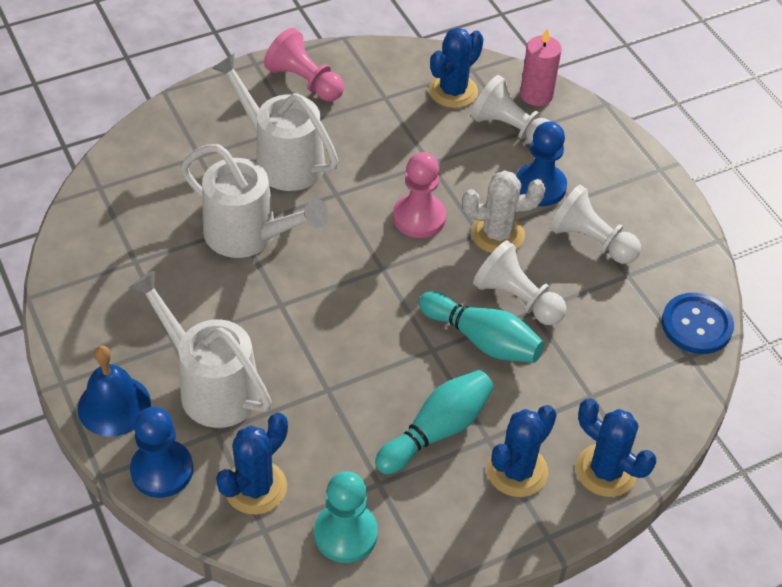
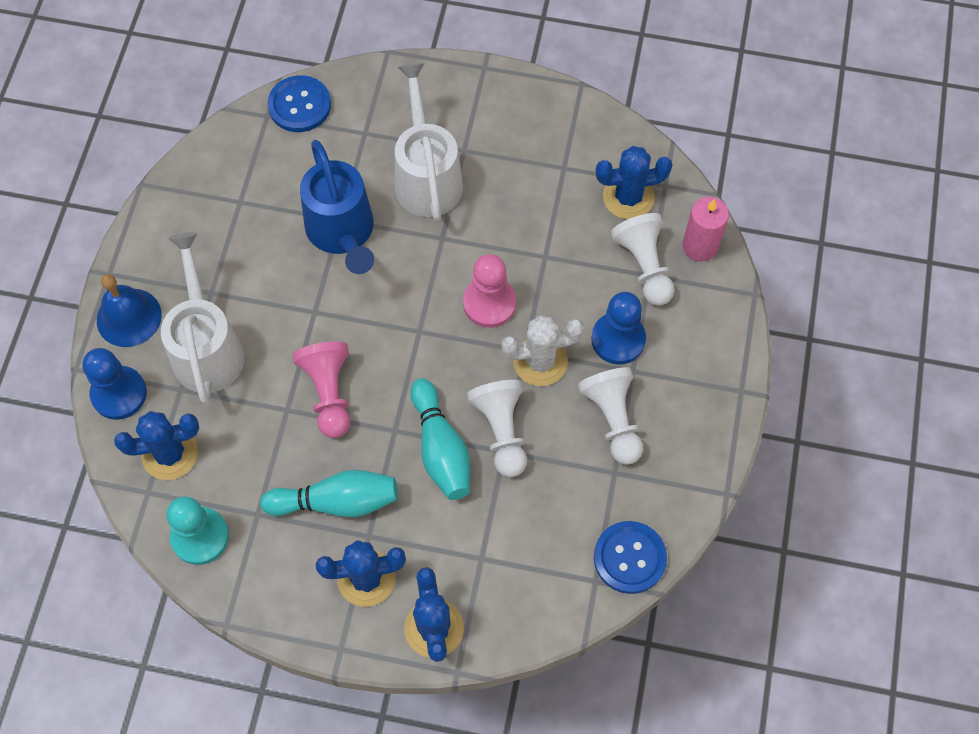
camera: 40 degrees right, 15 degrees up
(122, 165) = (299, 105): none -> blue button
(250, 235) = (343, 233): white watering can -> blue watering can
(305, 82) = (509, 111): pink pawn -> pink pawn (329, 393)
(497, 234) = (540, 361): white cactus -> white cactus turned 45 degrees counterclockwise

